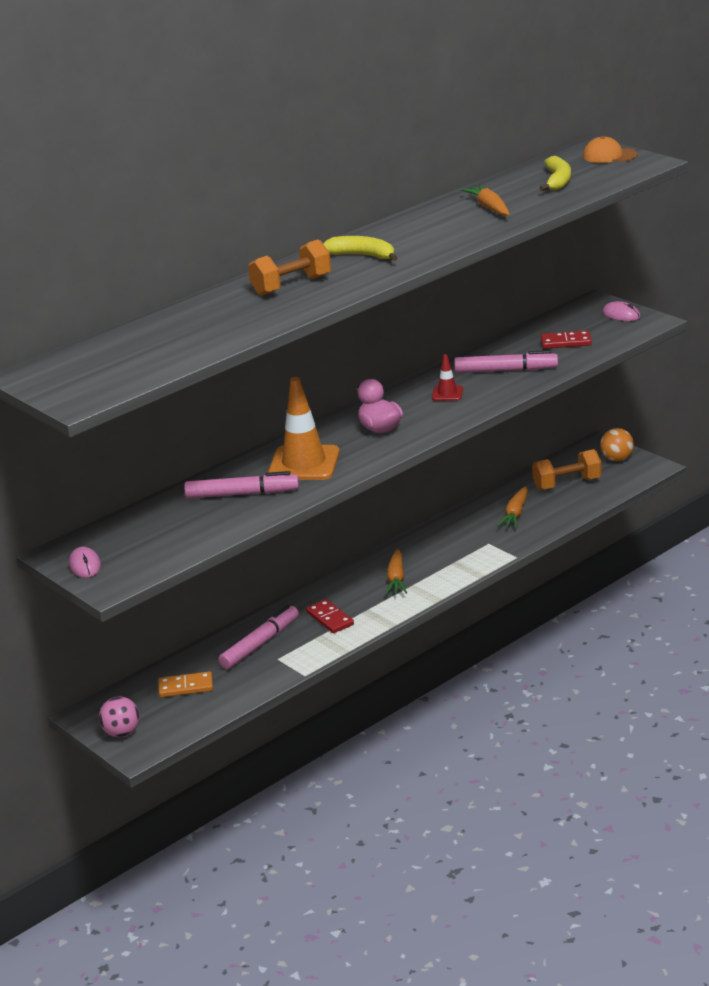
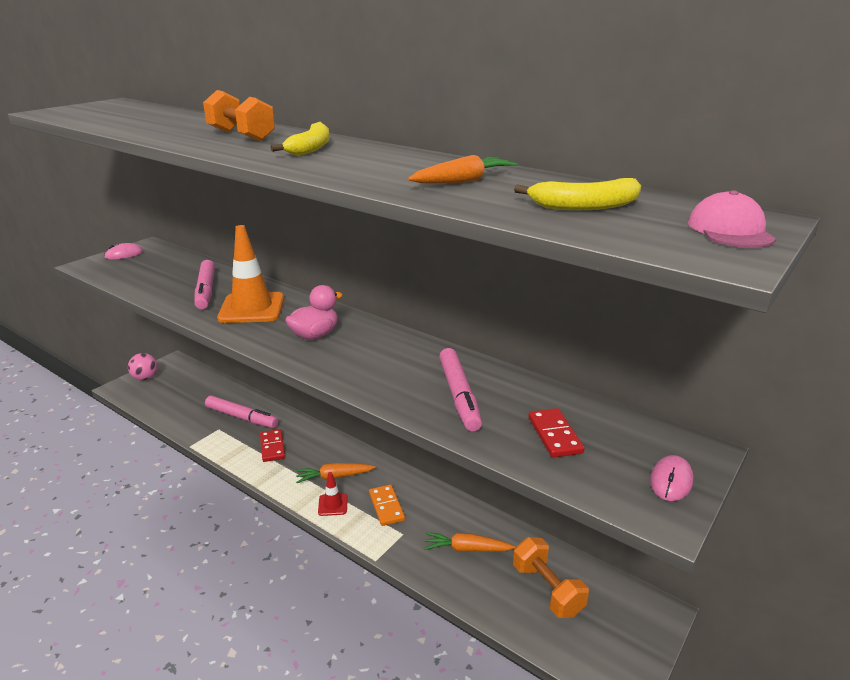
camera: 75 degrees right, 0 degrees up
(186, 687) = (192, 394): orange domino -> orange domino (386, 507)
(329, 619) = (272, 447): red domino -> red domino turned 60 degrees counterclockwise
(447, 393) = (394, 363): red traffic cone -> red traffic cone (333, 505)
(609, 156) = (730, 230): orange cap -> pink cap
(617, 459) = (629, 638): orange ball -> none

